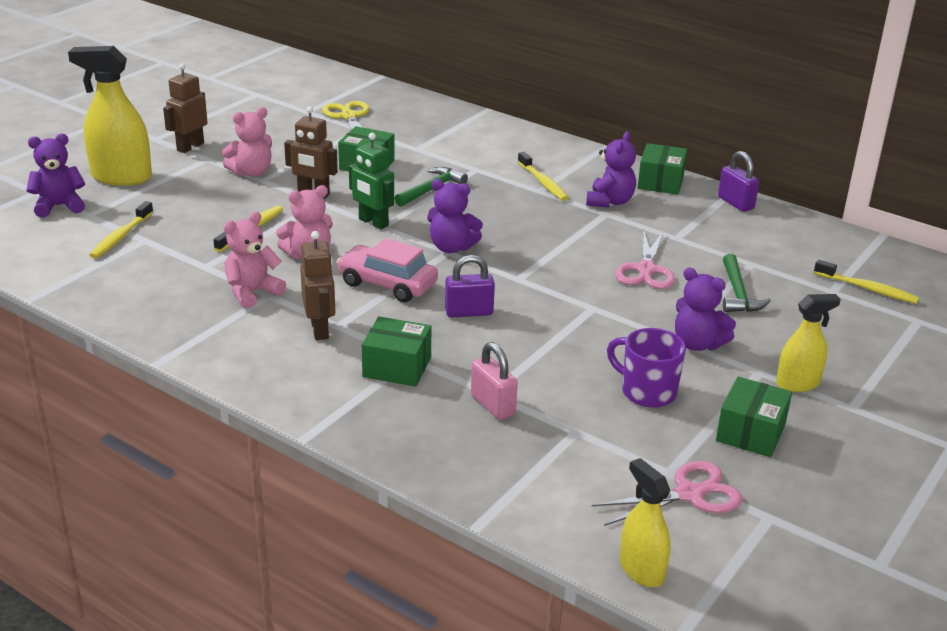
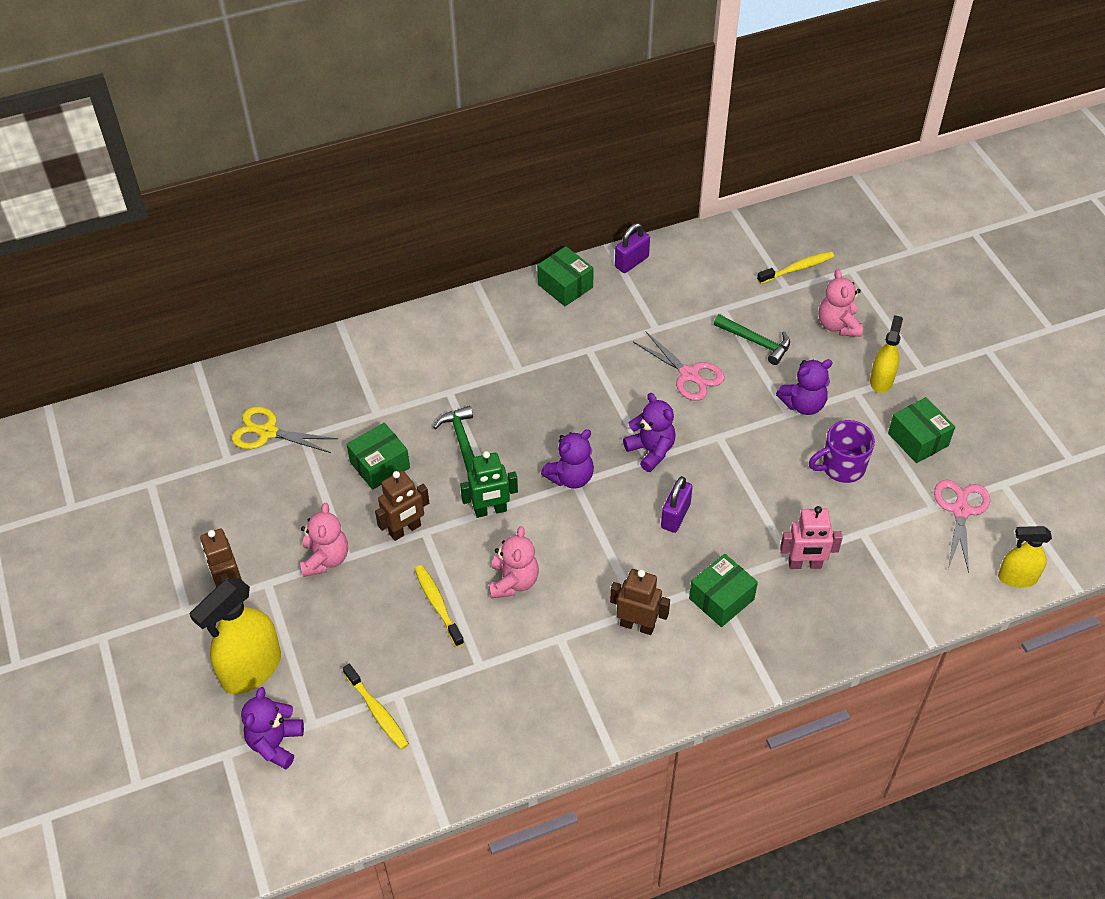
camera: 55 degrees left, 20 degrees up
(252, 292) = (548, 648): pink teddy bear -> pink teddy bear (838, 325)
(387, 284) = (598, 548): pink car -> none
(492, 405) = (805, 564): pink padlock -> pink robot
(543, 183) = (508, 360): yellow toothbrush -> none
(610, 201) = (572, 336): purple teddy bear -> purple teddy bear (651, 450)
(735, 203) = (631, 262): purple padlock -> purple padlock turned 45 degrees counterclockwise

